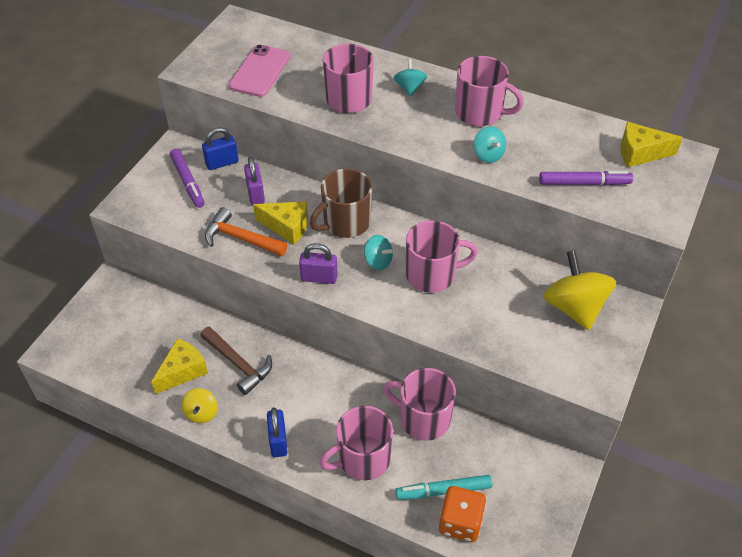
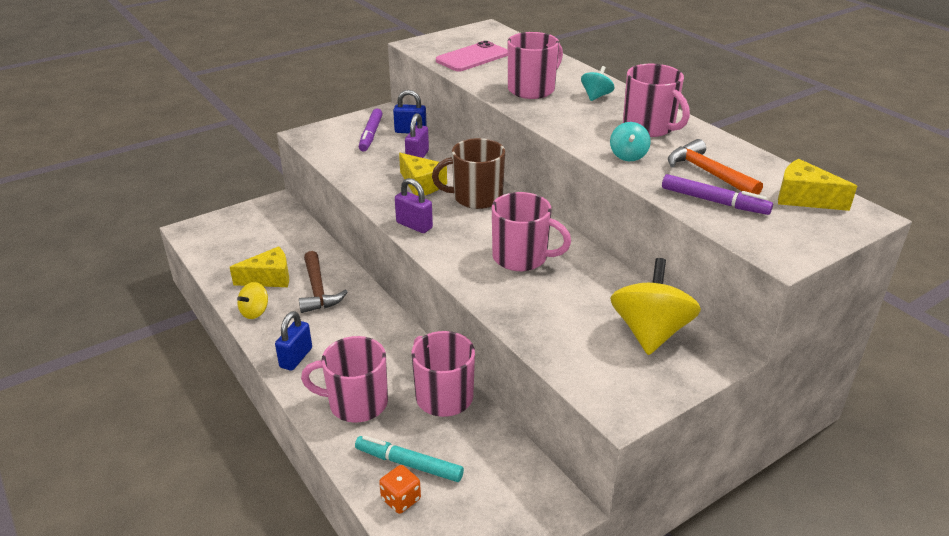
camera: 30 degrees right, 15 degrees down
(240, 238) = (375, 180): orange hammer -> orange hammer (707, 173)
(378, 261) = (479, 232): turquoise spinning top -> none
(460, 523) = (401, 499): orange dice -> orange dice, size x0.65

